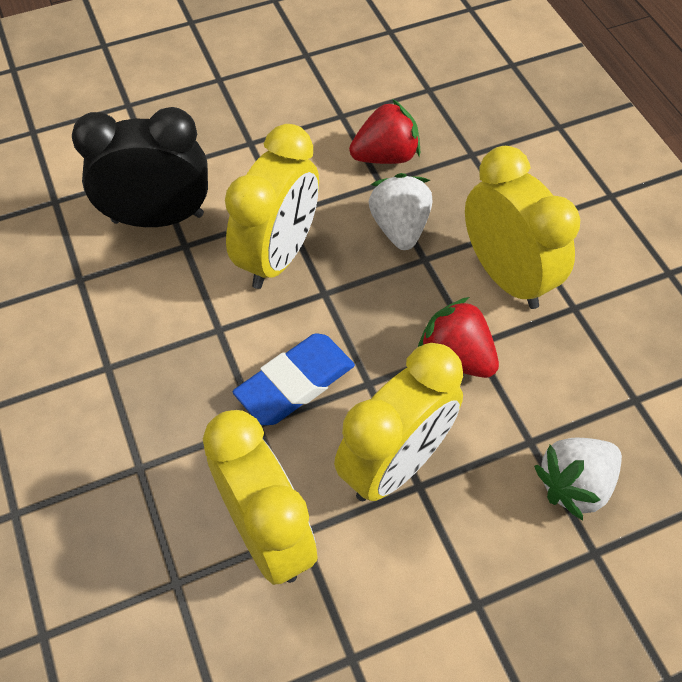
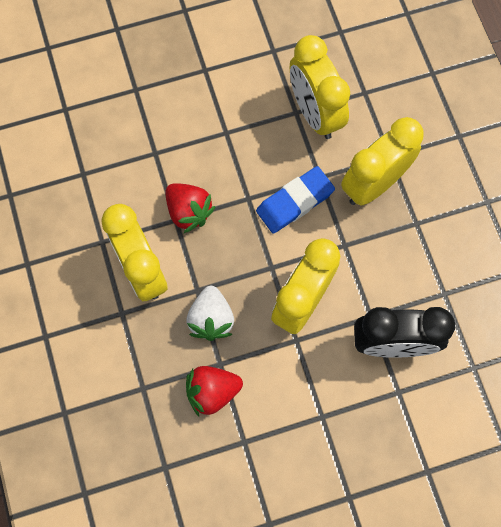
camera: 175 degrees left, 15 degrees up
(395, 464) = (238, 146): yellow clock -> yellow clock (373, 184)
(575, 484) = (136, 125): white strawberry -> none

